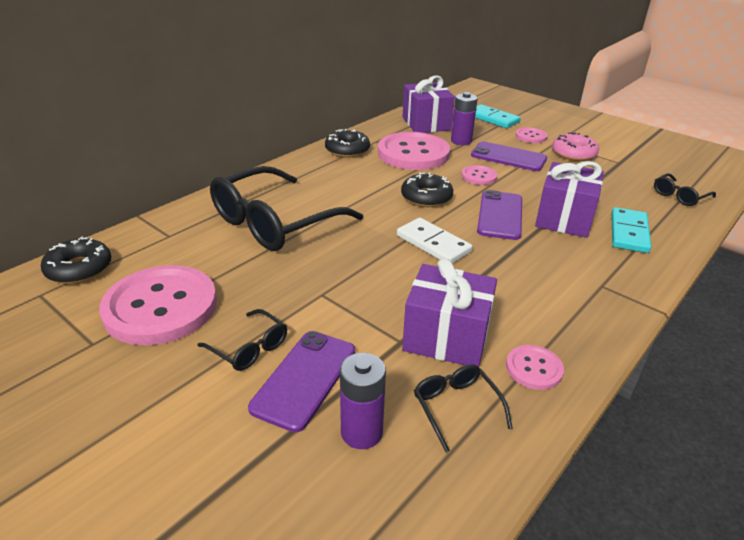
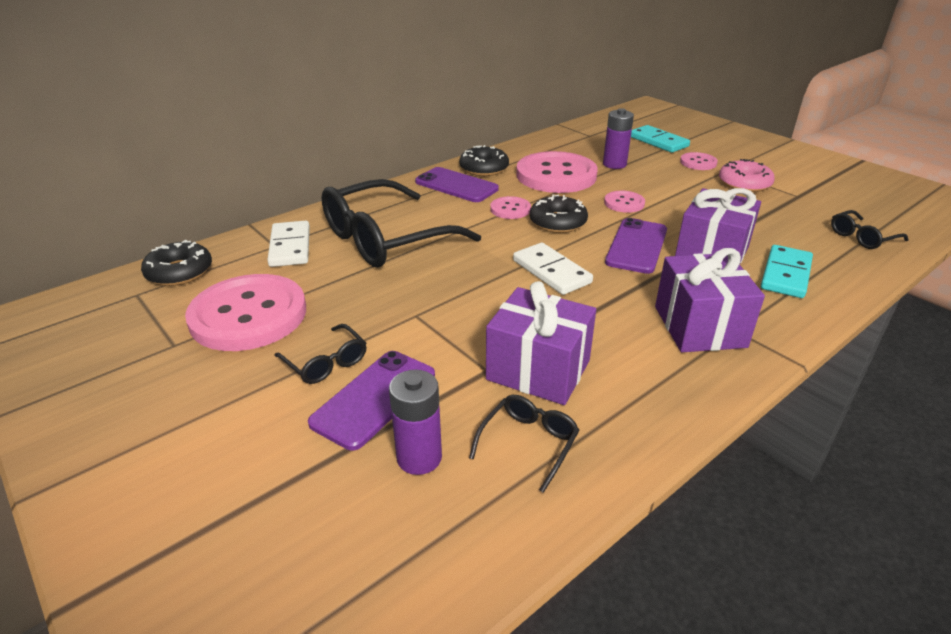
camera: 10 degrees right, 0 degrees up
(184, 236) = (290, 247): none -> white domino
(426, 123) = (580, 144): purple gift -> purple gift (699, 326)
(456, 407) = (528, 443): black glasses -> black glasses turned 45 degrees clockwise
(508, 157) = (665, 184): purple phone -> purple phone (456, 185)
(534, 368) = (628, 411): pink button -> pink button (510, 209)

